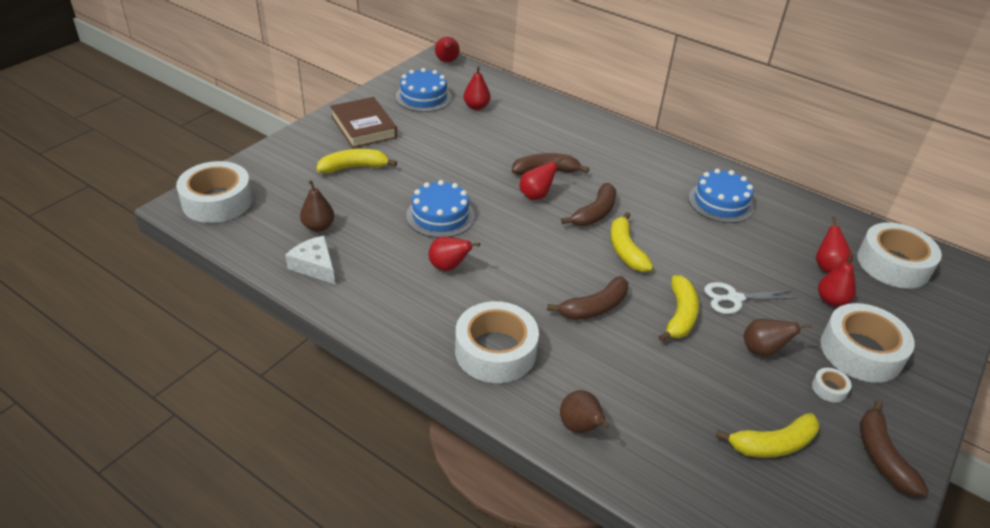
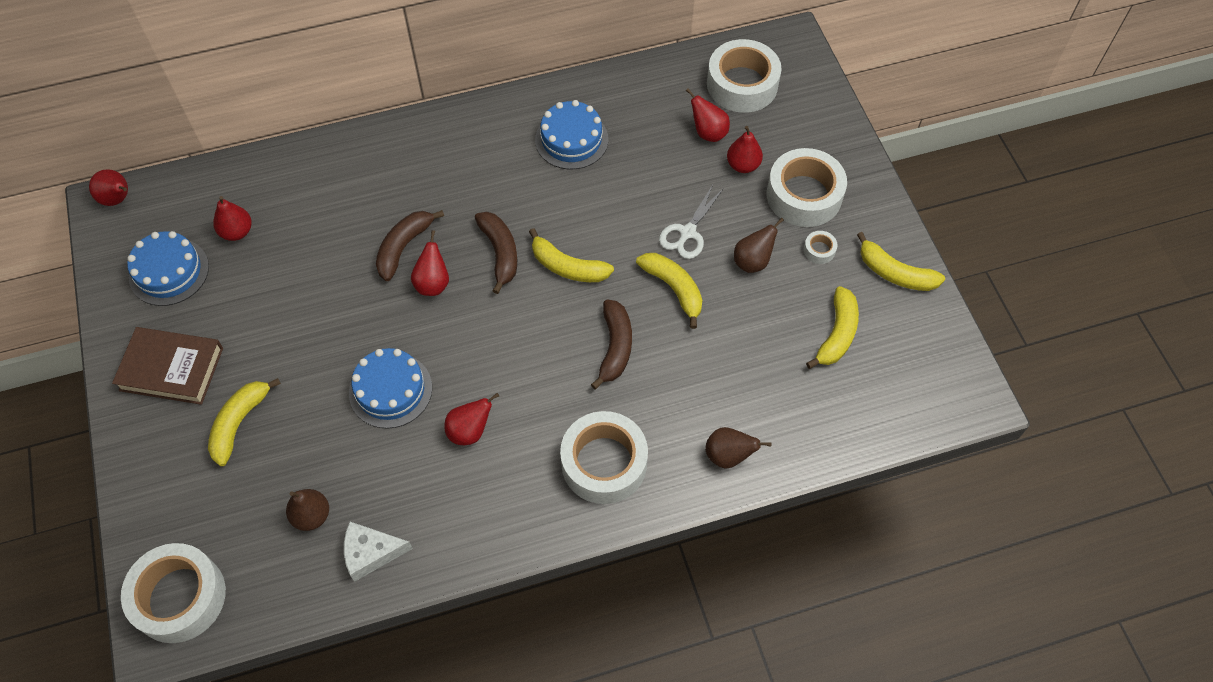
camera: 50 degrees left, 20 degrees up
(882, 456) = (895, 273): brown banana -> yellow banana

